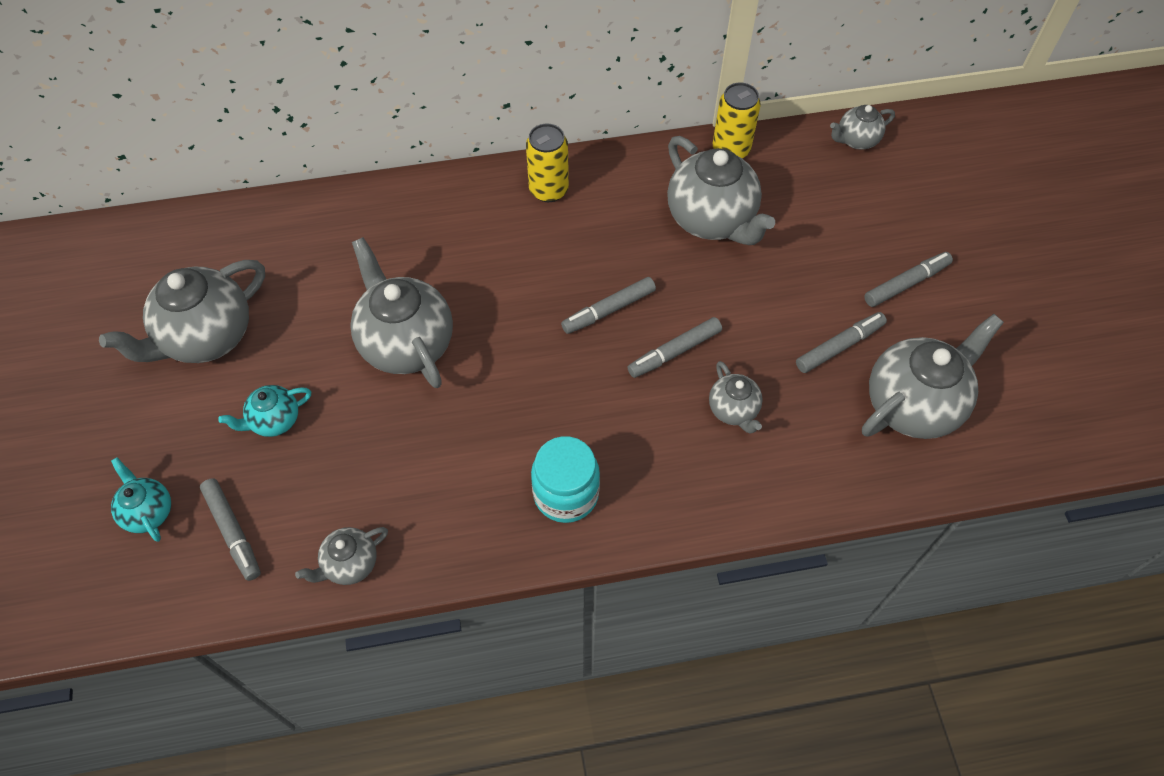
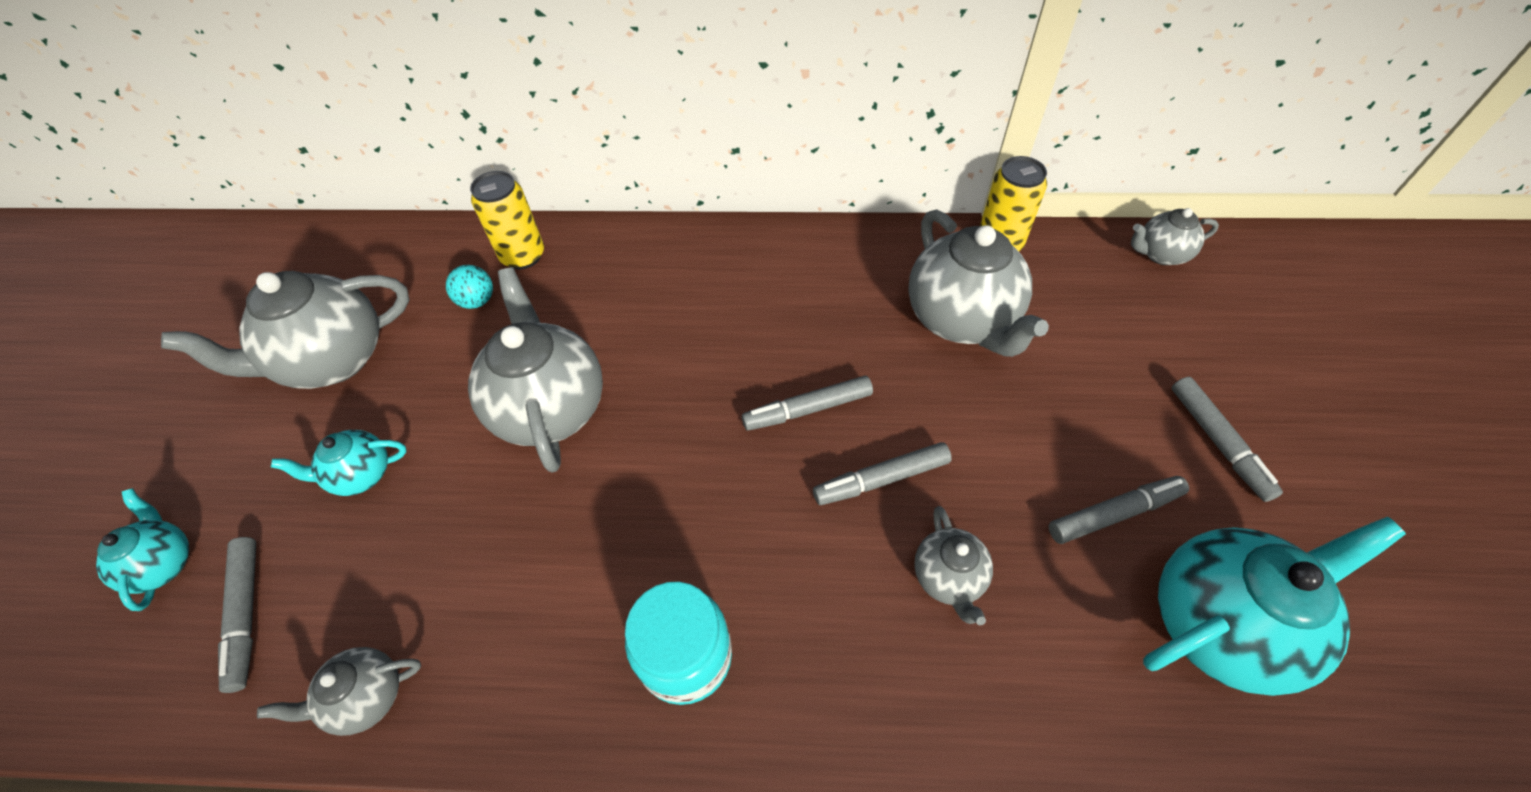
camera: 15 degrees right, 5 degrees down
(310, 266) = (477, 301): none -> turquoise ball
(548, 190) = (771, 258): yellow can -> yellow can (523, 256)
(906, 283) = (1218, 442): grey marker -> grey marker turned 90 degrees clockwise
(913, 404) = (1220, 623): grey teapot -> turquoise teapot

